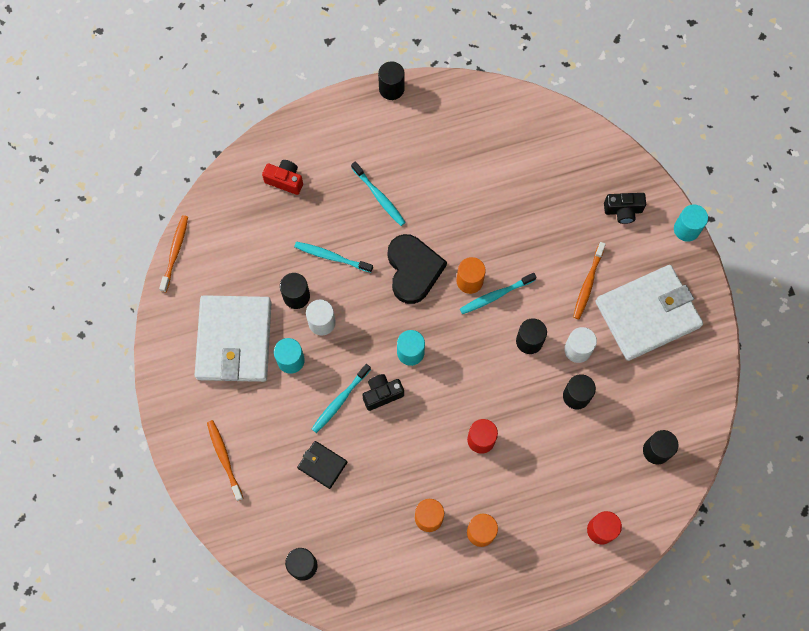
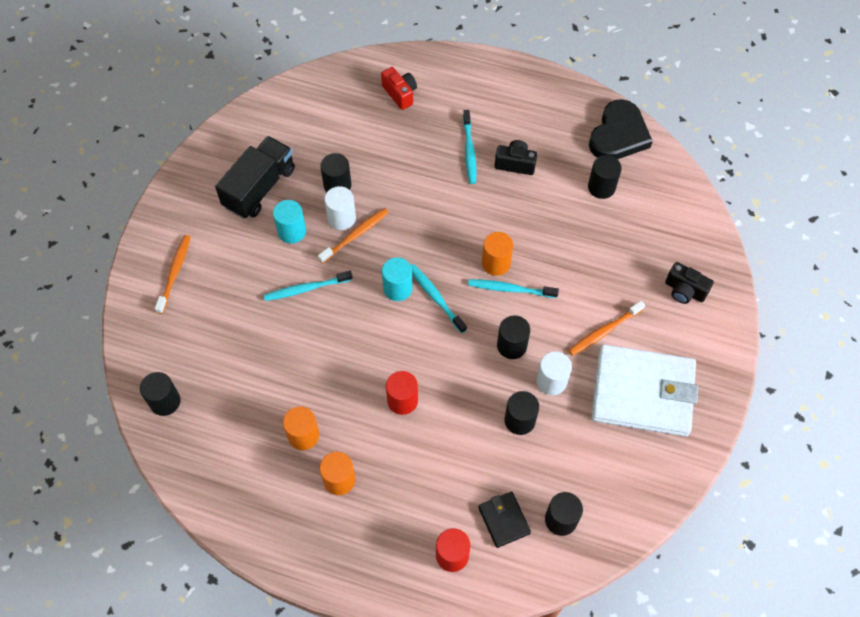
camera: 35 degrees right, 10 degrees down
(175, 252) = (268, 95): orange toothbrush -> orange toothbrush (355, 235)
(234, 340) = (259, 188): white wallet -> black truck
(322, 465) = (249, 330): black wallet -> black wallet (504, 520)
(331, 257) = (391, 173): turquoise toothbrush -> turquoise toothbrush (435, 297)
(382, 394) = (346, 306): black camera -> black camera (515, 164)
(391, 89) = (545, 76): black cylinder -> black cylinder (601, 187)
(413, 270) = (453, 224): black heart -> black heart (618, 135)
(686, 229) = (736, 343): turquoise cylinder -> none

